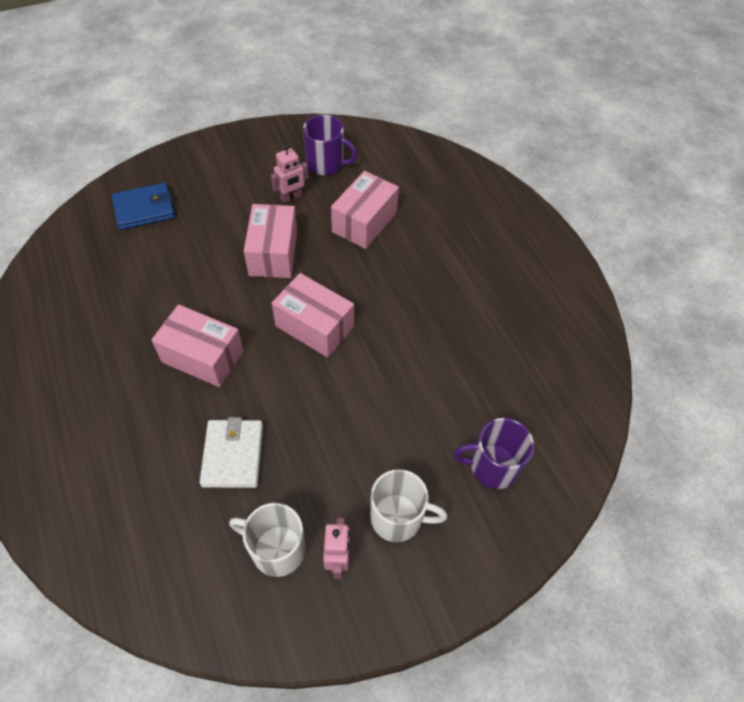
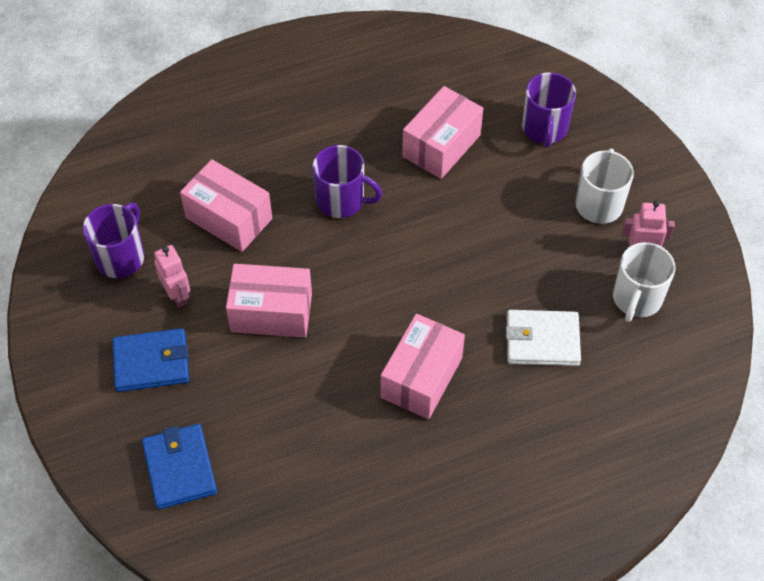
camera: 85 degrees left, 0 degrees up
(233, 187) = (151, 362): none -> blue wallet
(314, 326) = (382, 269): pink box -> pink box (441, 146)
(387, 295) = (341, 200): none -> purple mug

